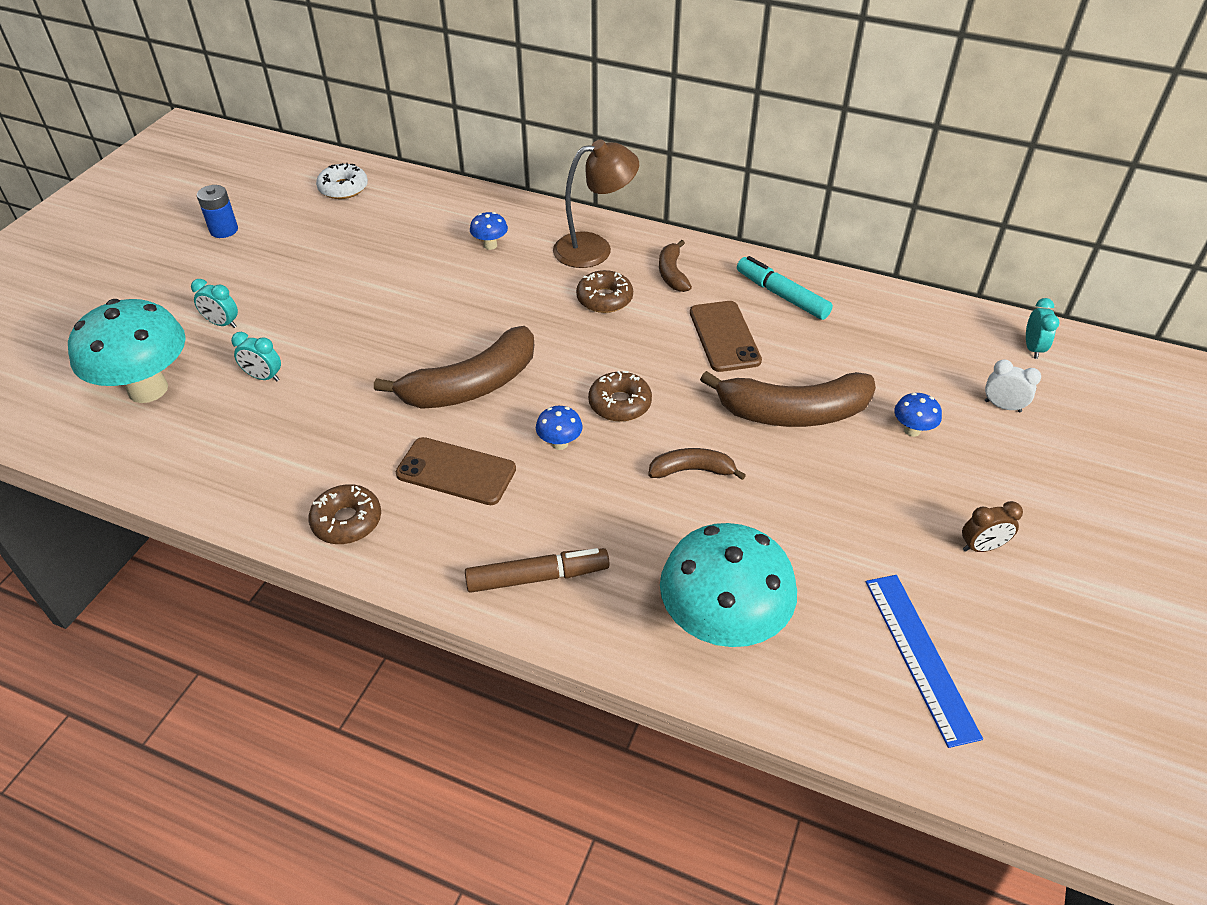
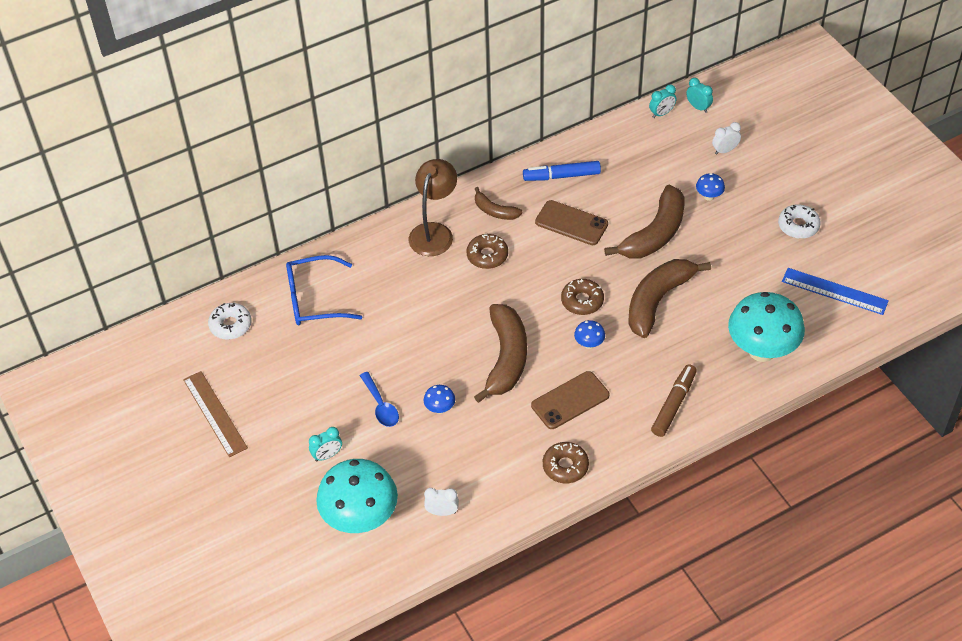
camera: 50 degrees left, 5 degrees up
(199, 448) = (442, 512): none -> white clock
(224, 230) = (214, 413): blue battery -> brown ruler
(264, 377) = (404, 455): turquoise clock -> turquoise clock (661, 113)
(321, 327) = (381, 405): none -> blue spoon
(424, 219) = (314, 299): none -> blue glasses
(490, 245) = (379, 280): blue mushroom -> blue mushroom (440, 409)
(692, 470) = (657, 301): brown banana -> brown banana, size x1.92
(782, 296) = (562, 176): turquoise marker -> blue marker
(981, 547) = (798, 226): brown clock -> white donut

